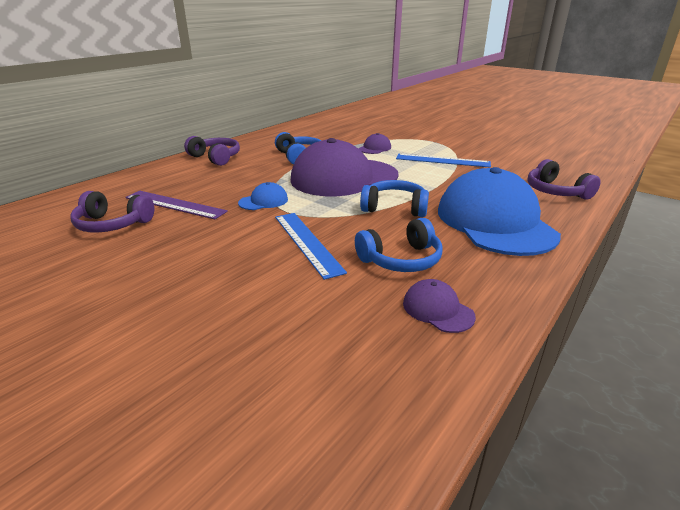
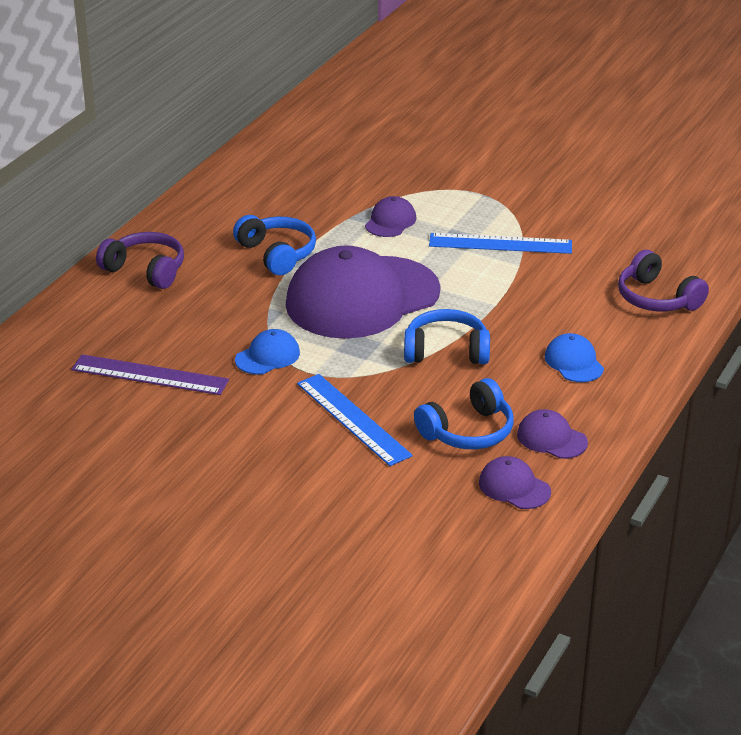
camera: 10 degrees left, 5 degrees up
(113, 224) = (93, 417): purple headphones -> none
(476, 272) = (551, 438): none -> purple cap
(494, 222) = (574, 362): blue cap -> blue cap, size x0.41

